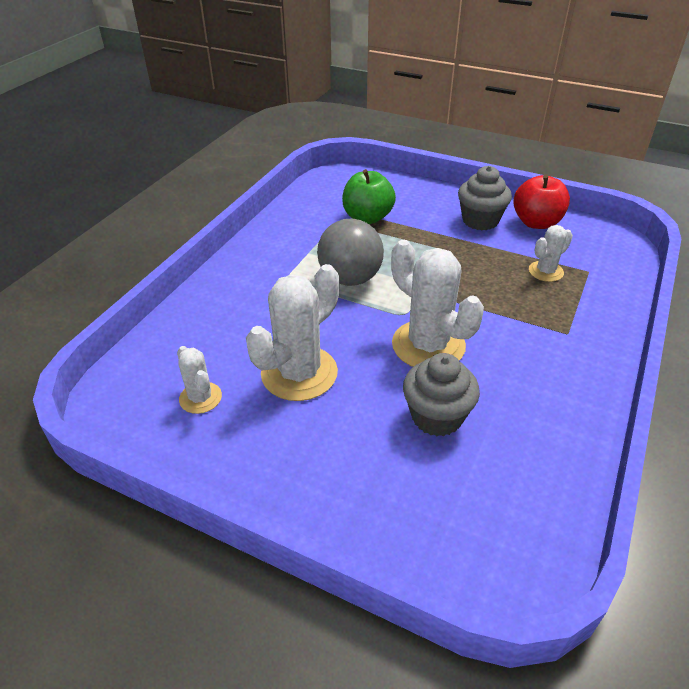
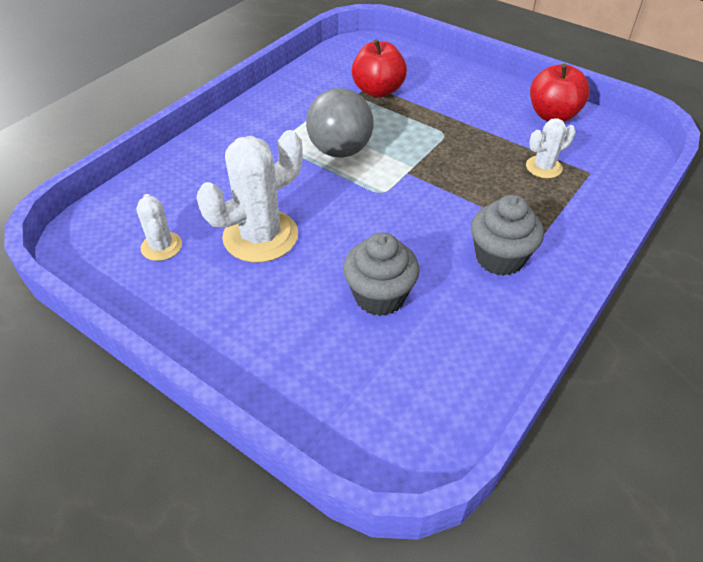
camera: 10 degrees right, 5 degrees up
(367, 217) = (378, 90): green apple -> red apple
(428, 345) = (395, 226): white cactus -> none
(480, 220) = (493, 106): grey cupcake -> grey cupcake (499, 258)

